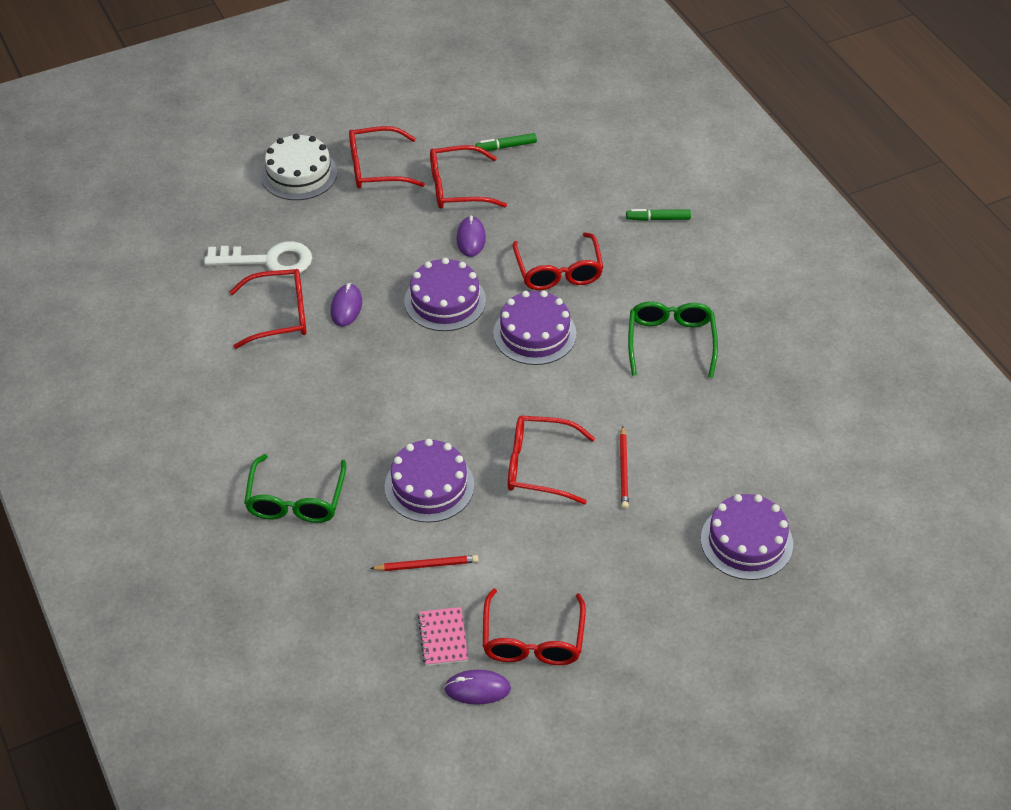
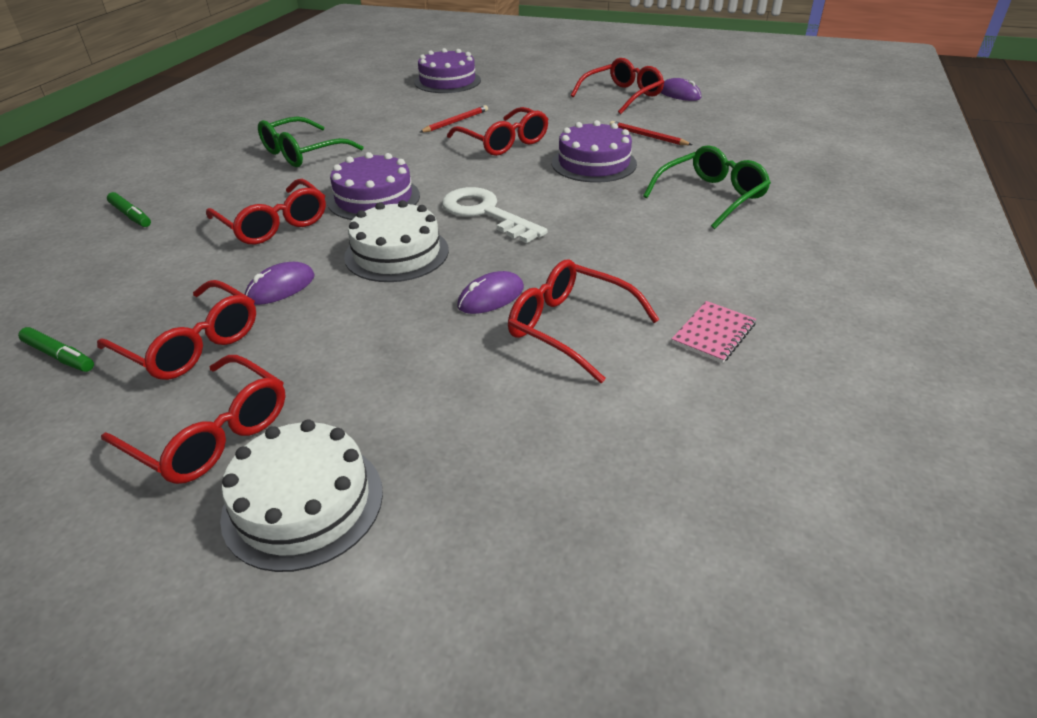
camera: 135 degrees left, 10 degrees down
(268, 260) = (509, 396): white key -> white key (485, 213)
(443, 638) = (676, 112): pink notebook -> pink notebook (713, 333)
(445, 301) = (397, 253): purple cake -> white cake
(558, 271) = (274, 224): red glasses -> red glasses turned 105 degrees clockwise

